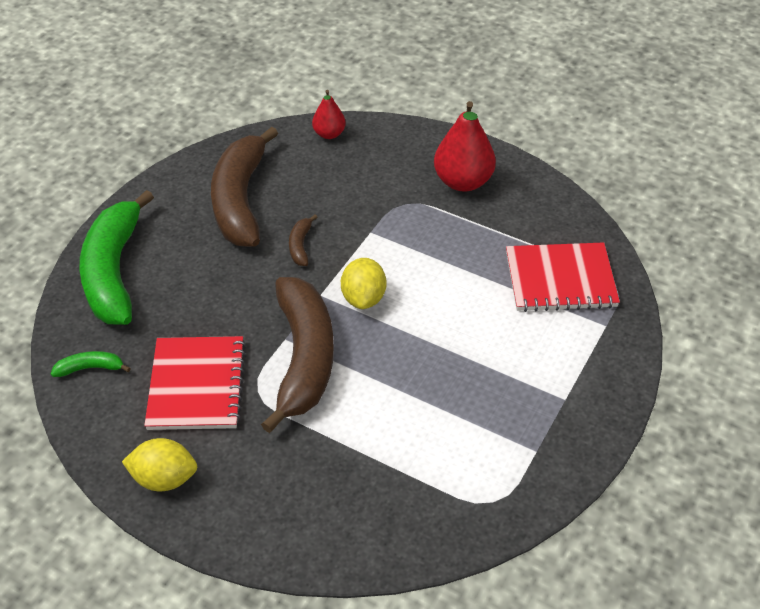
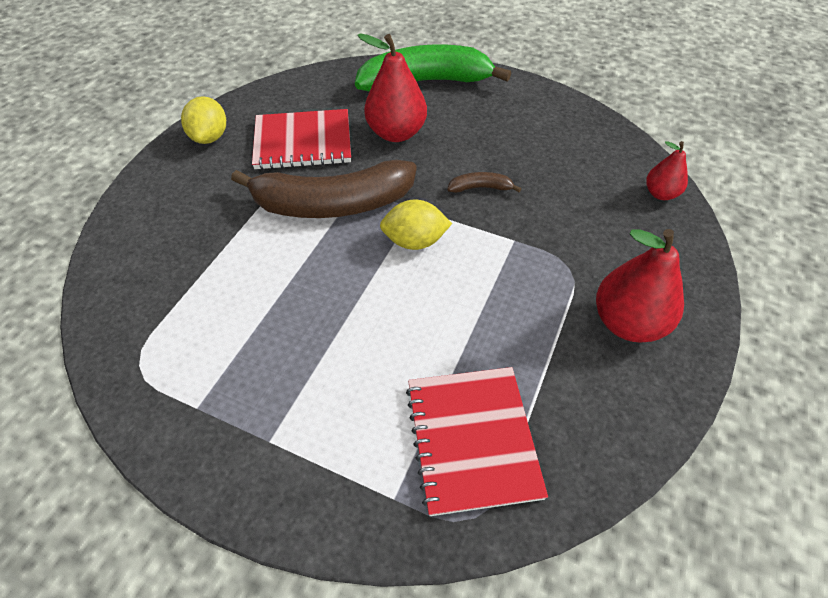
camera: 85 degrees right, 5 degrees up
(90, 368) = (322, 86): green banana -> none
(201, 303) = (396, 133): none -> red pear
(240, 200) = (533, 141): brown banana -> none

